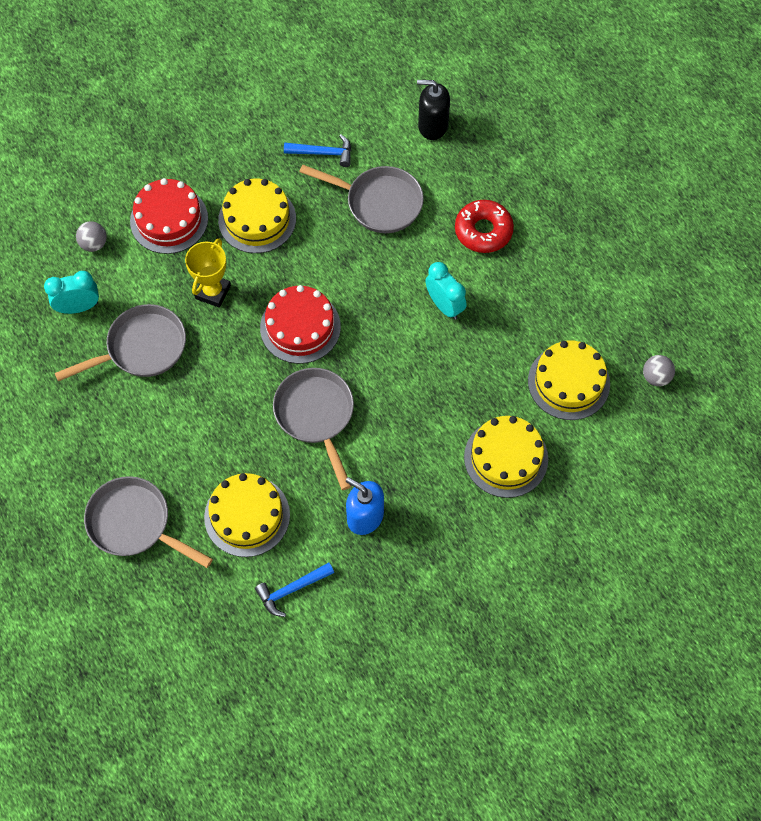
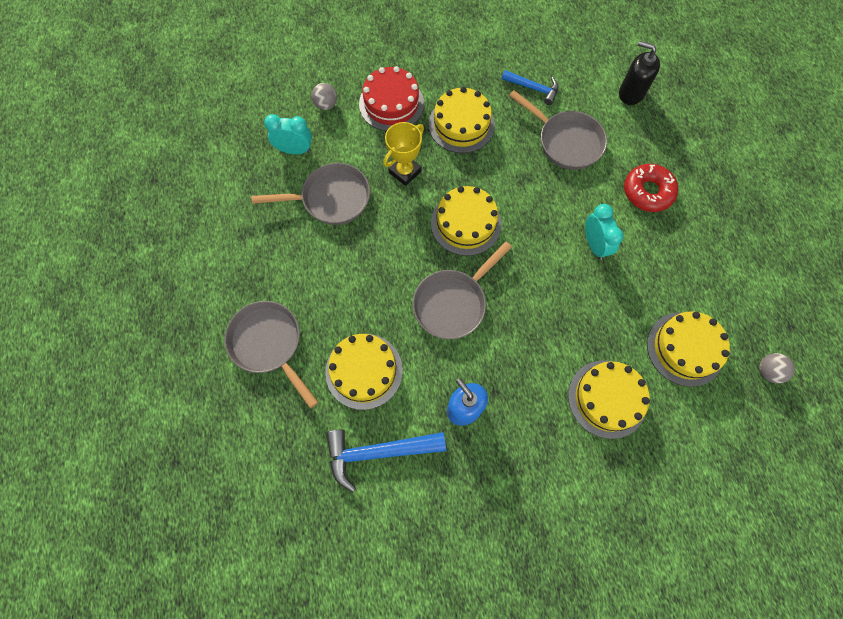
camera: 20 degrees right, 5 degrees up
(291, 590) = (378, 452): blue hammer -> blue hammer, size x1.62
(300, 327) = (466, 223): red cake -> yellow cake
(316, 415) = (453, 303): grey pan -> grey pan turned 135 degrees counterclockwise

